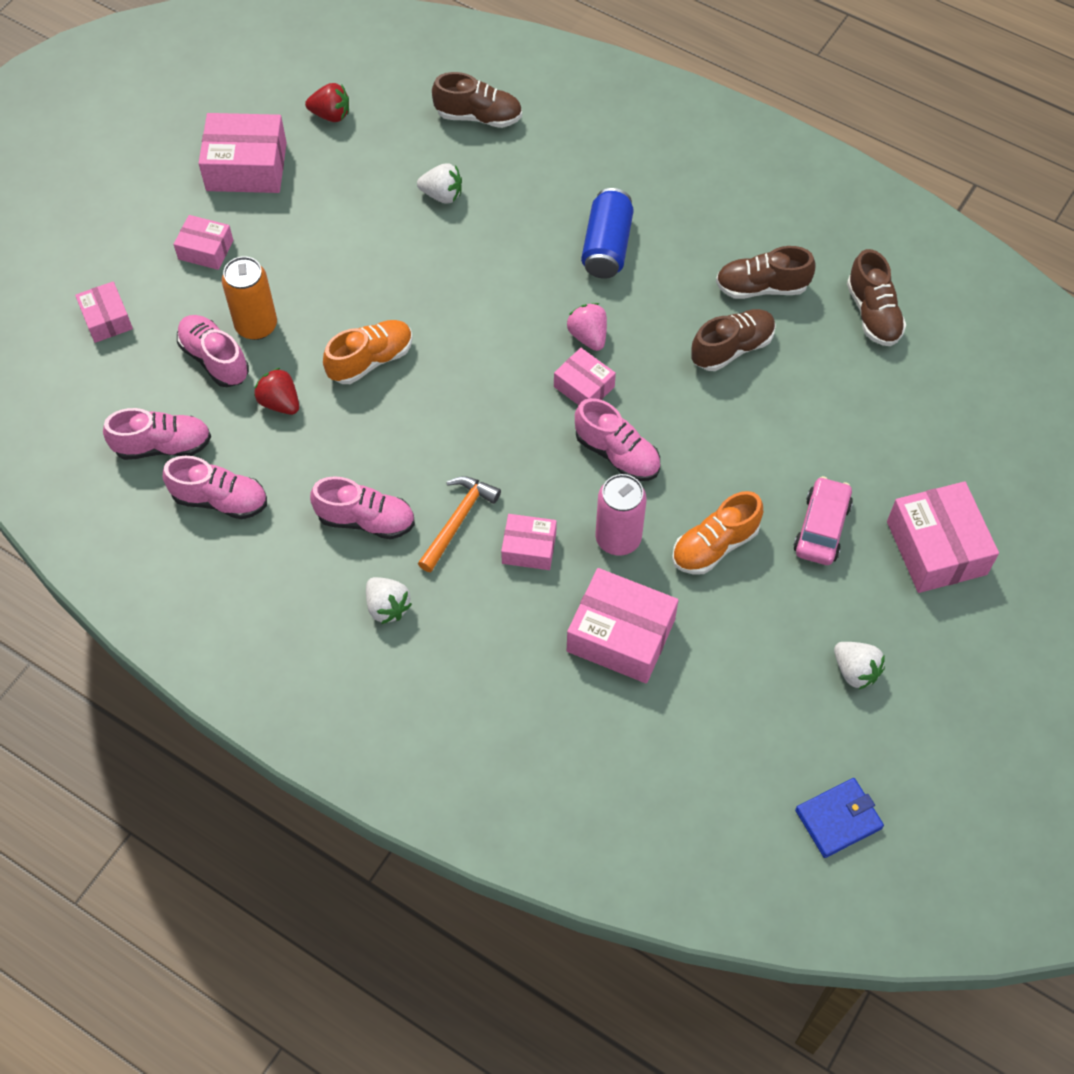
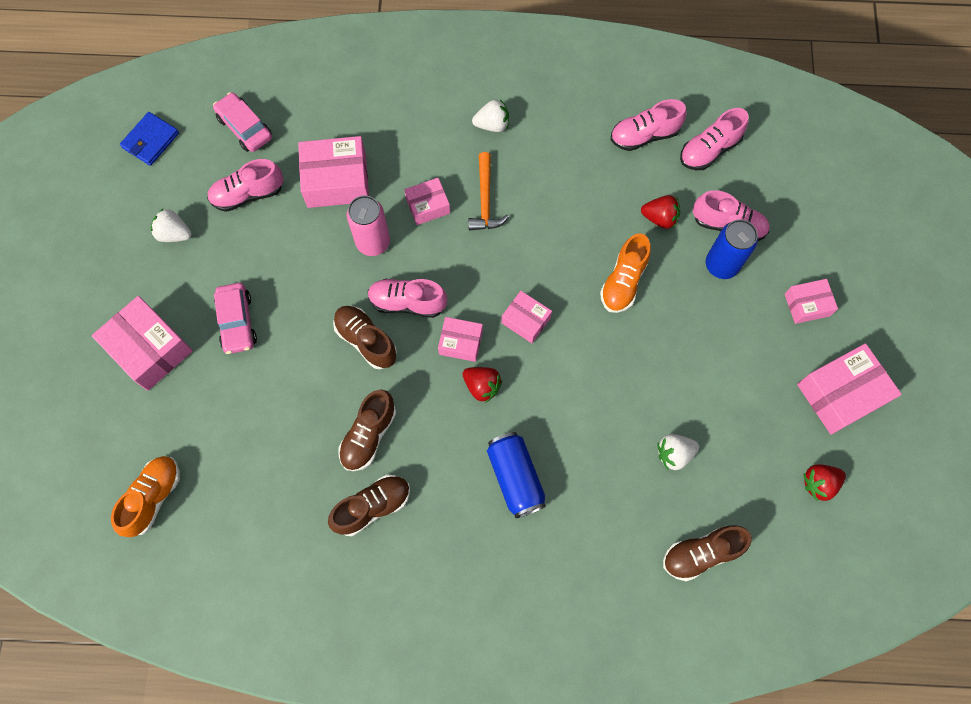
camera: 150 degrees right, 10 degrees up
(107, 319) = (824, 215): pink box -> pink box (525, 320)
(256, 326) = (721, 265): orange can -> blue can
(366, 520) = (544, 170): pink shoe -> pink shoe (248, 194)
(387, 607) = (492, 125): white strawberry -> white strawberry turned 150 degrees clockwise
(588, 336) = (482, 386): pink strawberry -> red strawberry
(703, 770) = (245, 128): none -> pink car
(714, 546) = (305, 271): orange shoe -> orange shoe (153, 497)
(873, 314) = (271, 531): brown shoe -> brown shoe (366, 340)

